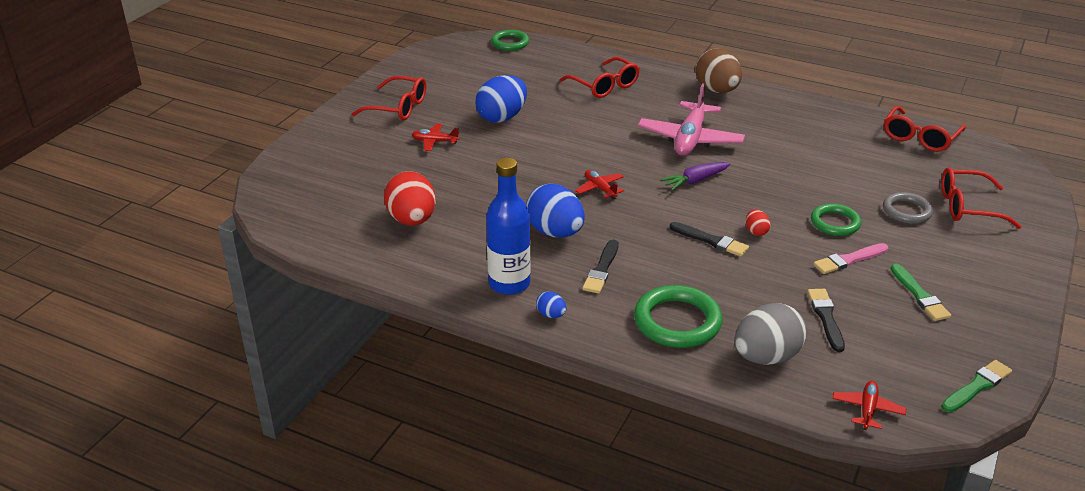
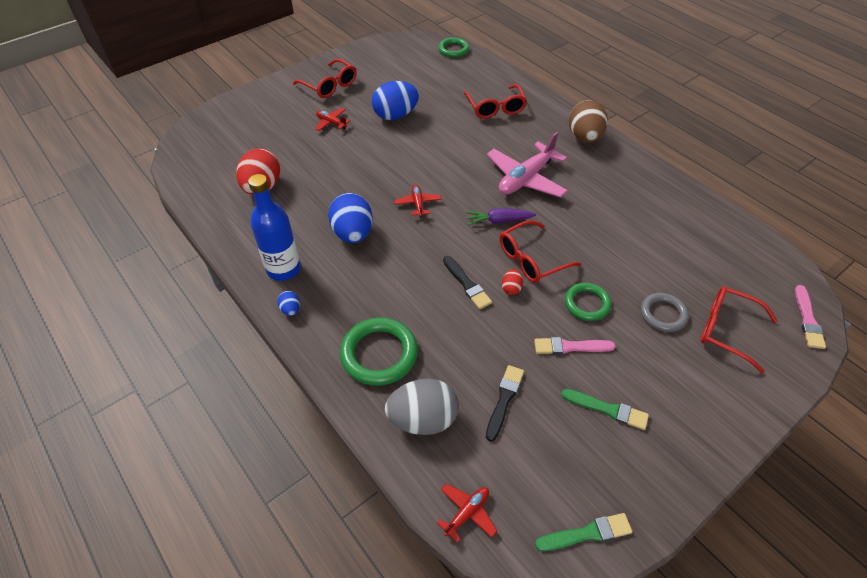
camera: 25 degrees right, 15 degrees up
(601, 269) = (360, 281): black brush -> none
(919, 295) = (607, 409): green brush -> green brush turned 75 degrees counterclockwise
(920, 138) = (734, 239): red glasses -> red glasses (531, 259)
(1024, 180) = (807, 319): none -> pink brush

